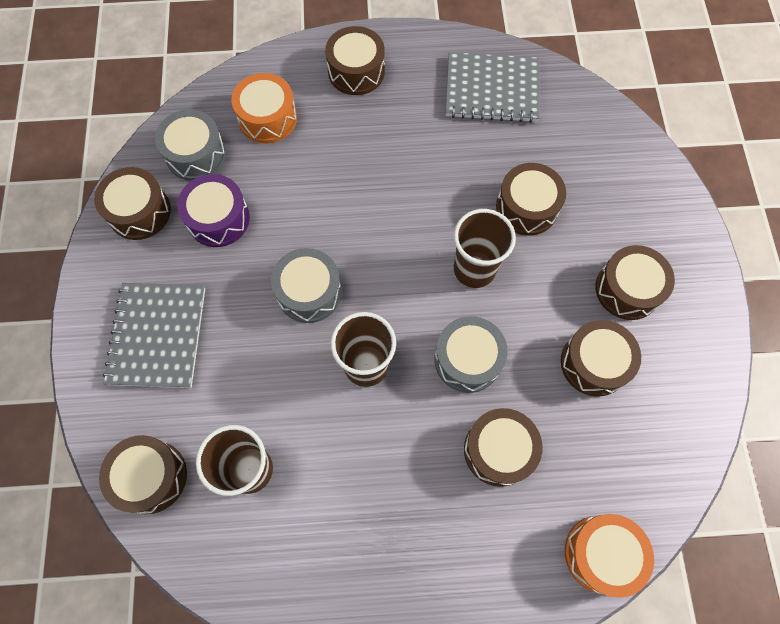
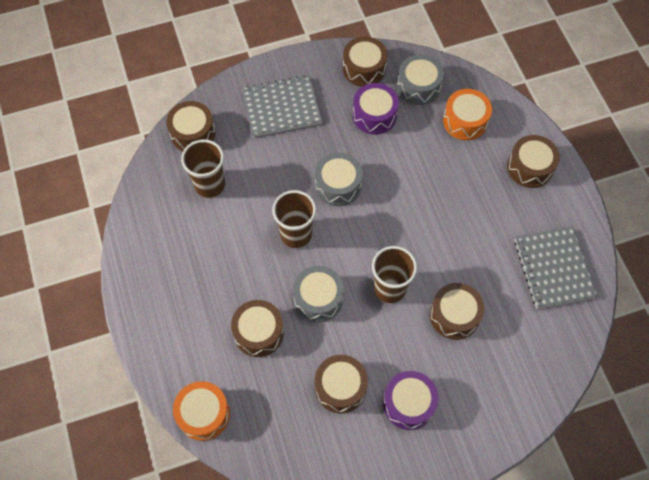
camera: 75 degrees right, 5 degrees down
(627, 289) = (408, 403): brown drum -> purple drum

